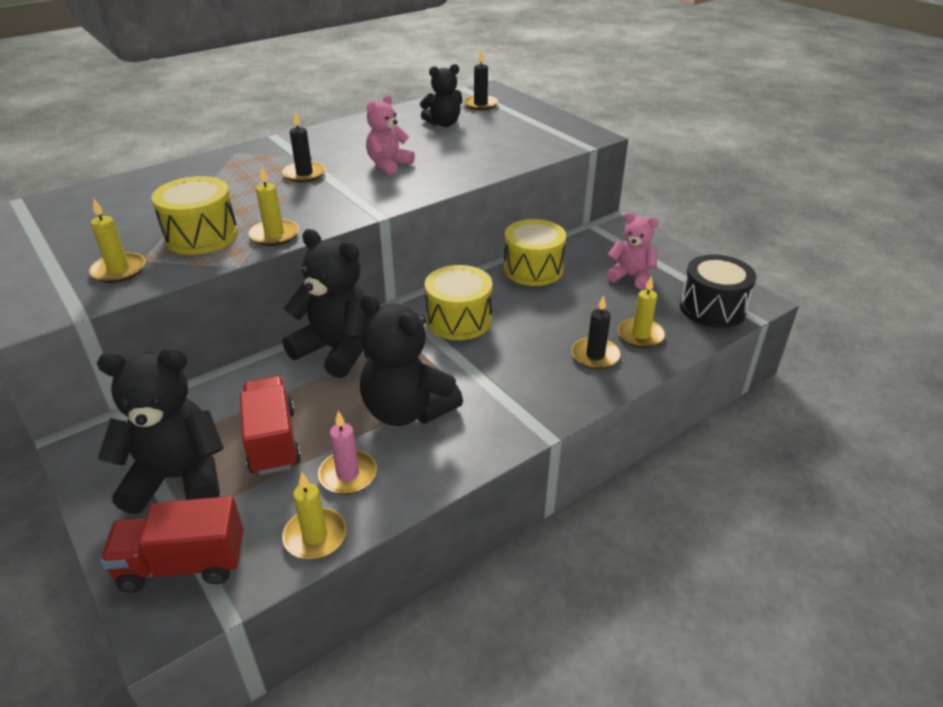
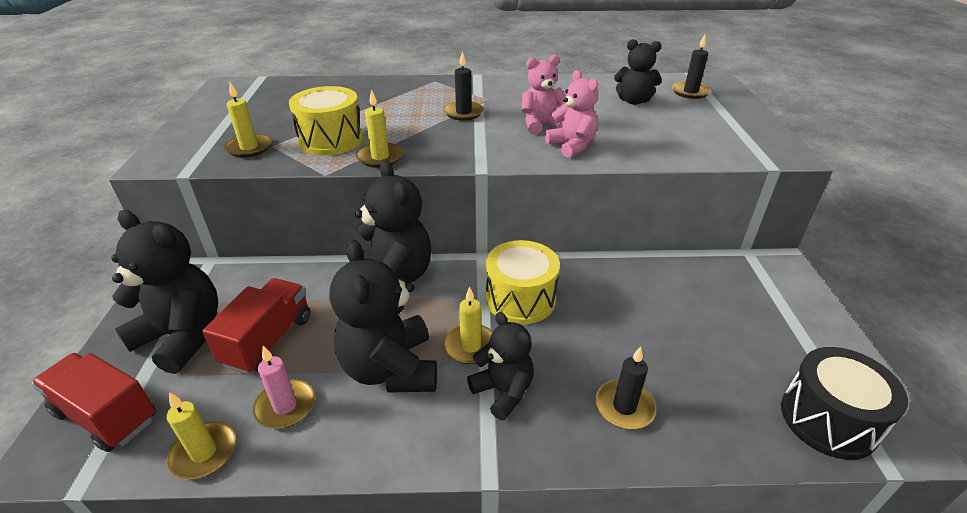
camera: 35 degrees right, 0 degrees up
(507, 384) = (503, 391): none -> black teddy bear
(533, 269) = (641, 277): yellow drum -> none
(630, 276) = (748, 331): pink teddy bear -> pink teddy bear (572, 146)
(640, 335) = (700, 409): yellow candle -> yellow candle (470, 346)

